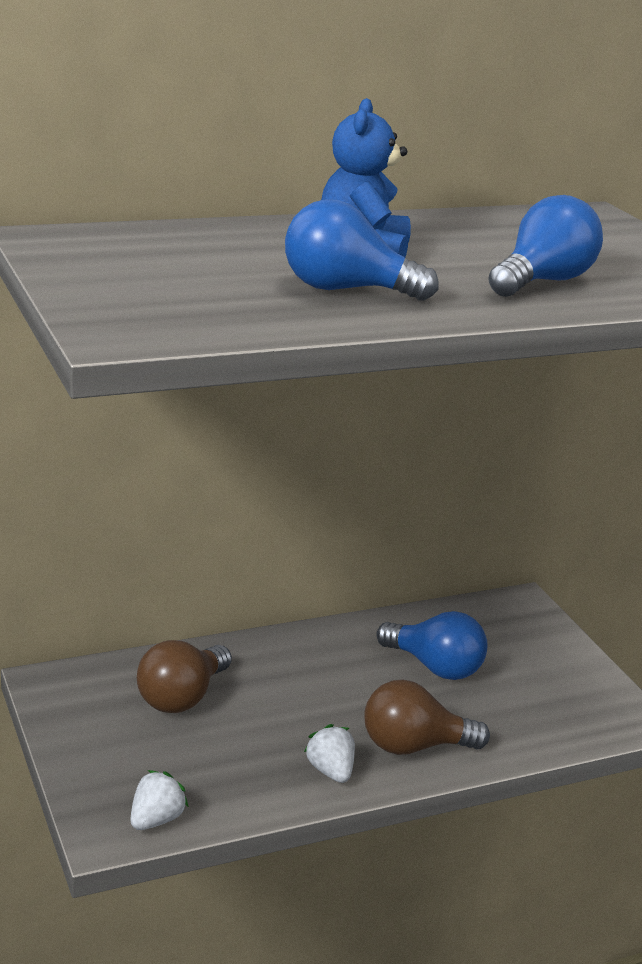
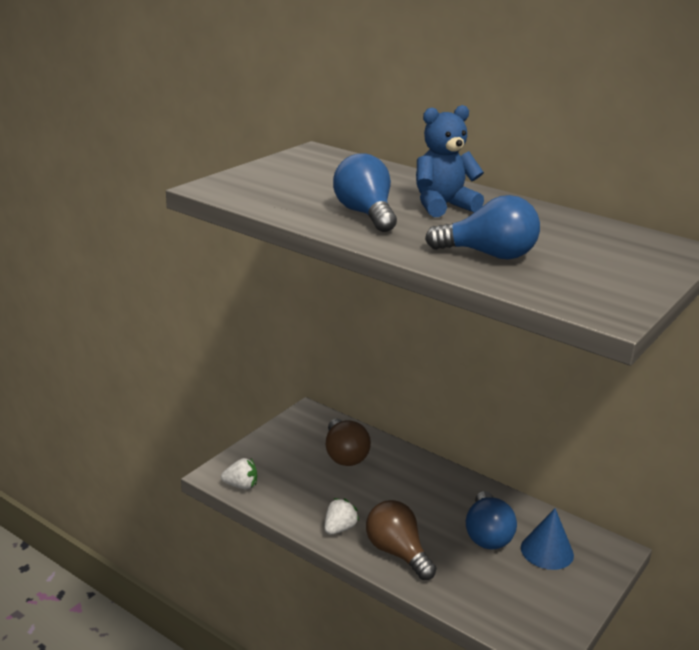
camera: 60 degrees right, 0 degrees up
(182, 697) = (344, 455): brown light bulb -> brown light bulb turned 105 degrees counterclockwise
(492, 642) = (547, 551): none -> blue cone

